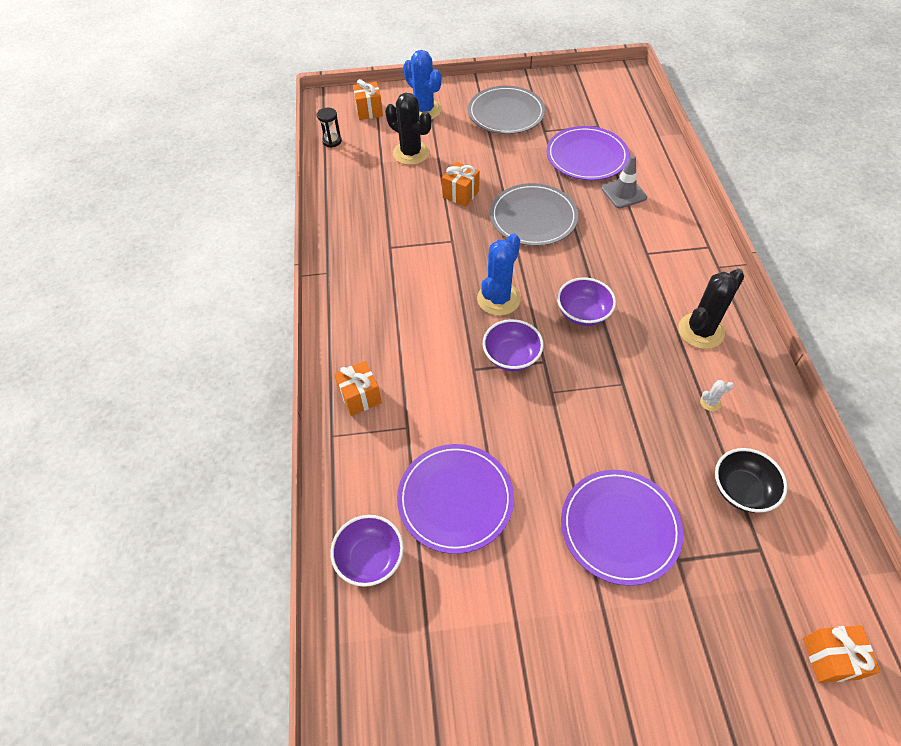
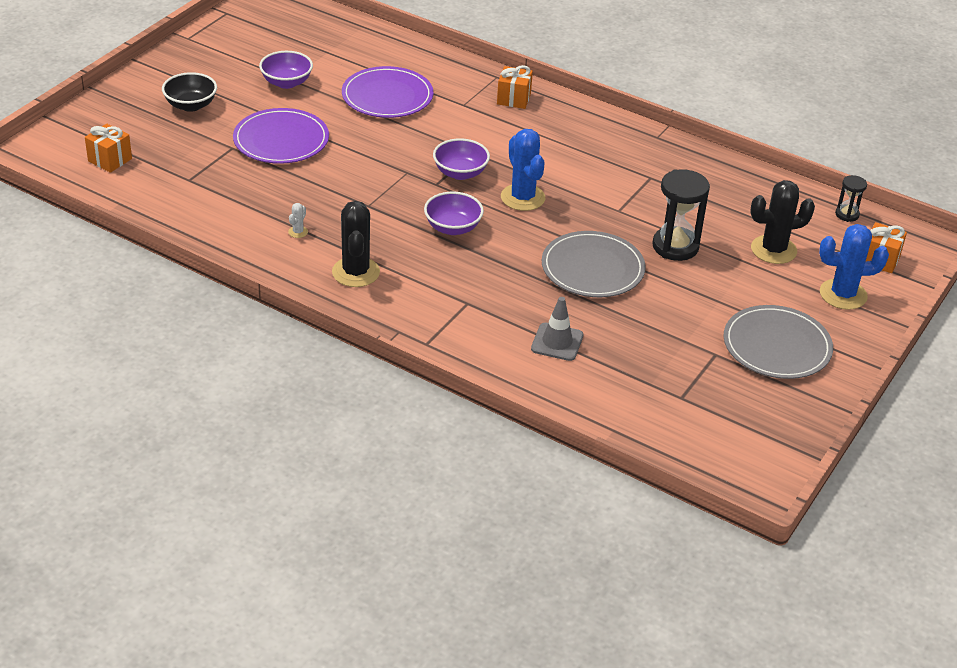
camera: 125 degrees right, 15 degrees down
(370, 558) = (394, 54): purple bowl -> purple bowl (286, 82)
(461, 194) = (675, 246): orange gift -> black hourglass
(586, 156) = (639, 355): purple plate -> none
(741, 490) = (228, 199): black bowl -> black bowl (191, 105)

